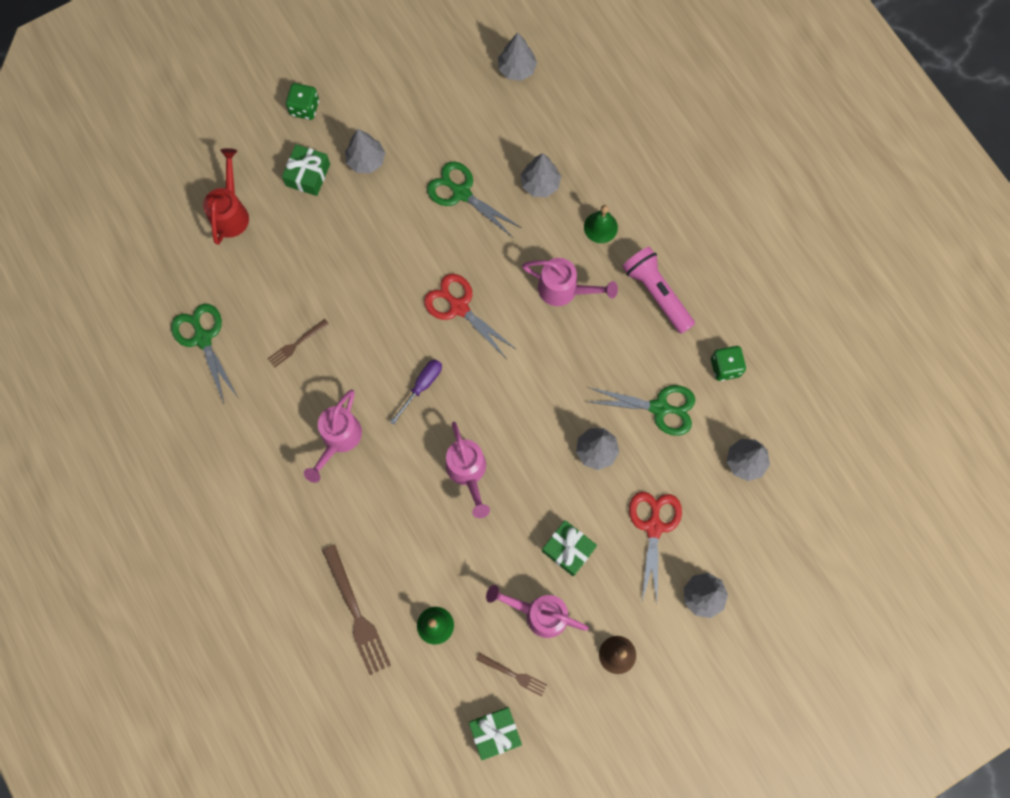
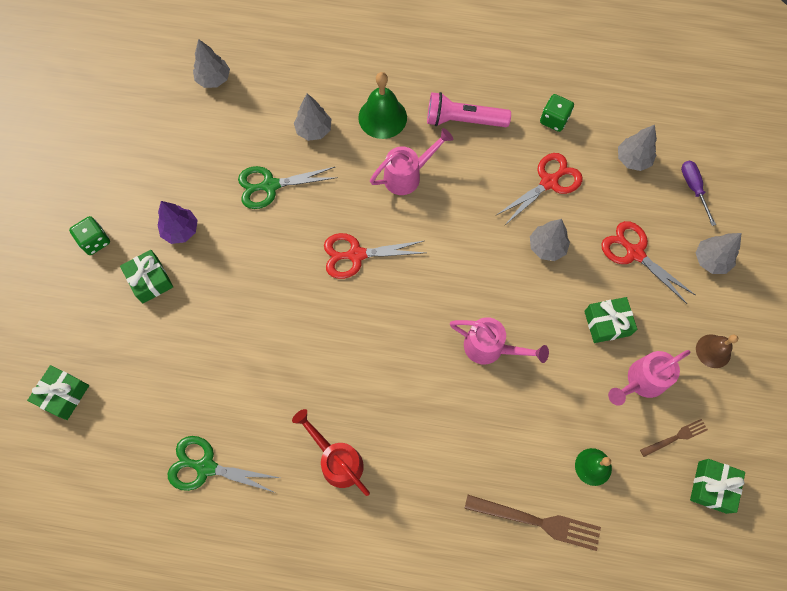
camera: 50 degrees left, 5 degrees down
(174, 194) = (63, 395): none -> green gift
(231, 212) = (123, 361): red watering can -> red watering can (337, 459)
(296, 344) = (278, 396): brown fork -> none
(338, 440) = (384, 425): pink watering can -> none
(366, 160) = (181, 230): grey tree -> purple tree
(421, 386) = (394, 329): purple screwdriver -> purple screwdriver (693, 188)
(600, 227) = (382, 117): green bell -> green bell, size x1.56
(659, 408) = (549, 182): green scissors -> red scissors

